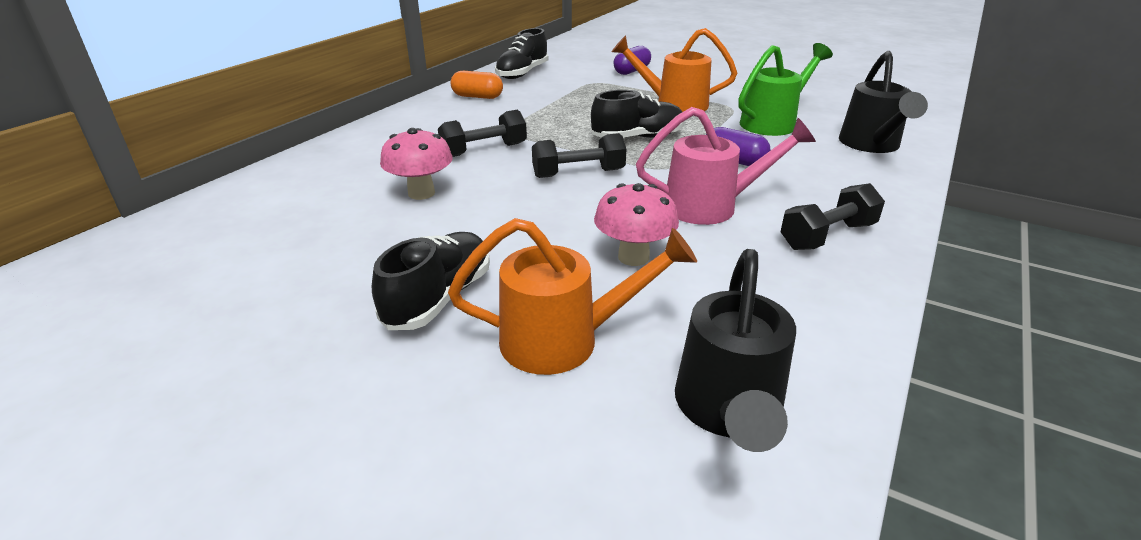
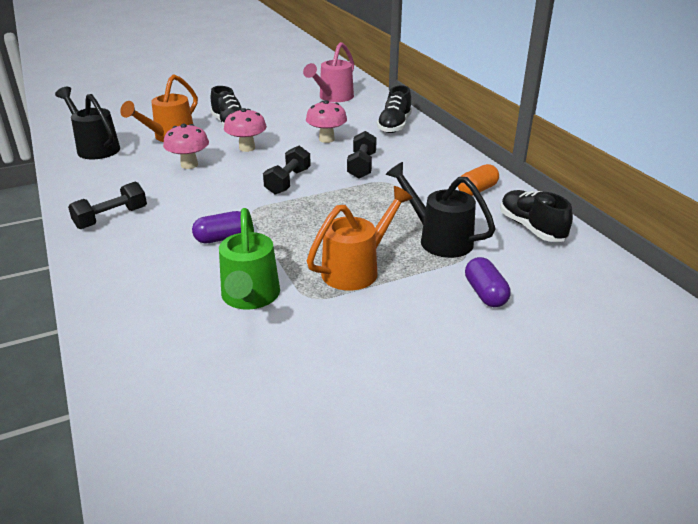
camera: 125 degrees right, 0 degrees up
(519, 238) = (247, 148): none -> pink mushroom
(637, 138) = (310, 221): black shoe -> black shoe (394, 126)
(711, 206) = (191, 202): pink watering can -> pink watering can (333, 98)
(827, 236) = (111, 218): black dumbbell -> black dumbbell turned 45 degrees clockwise
(871, 145) = (142, 318): black watering can -> black watering can (439, 239)

